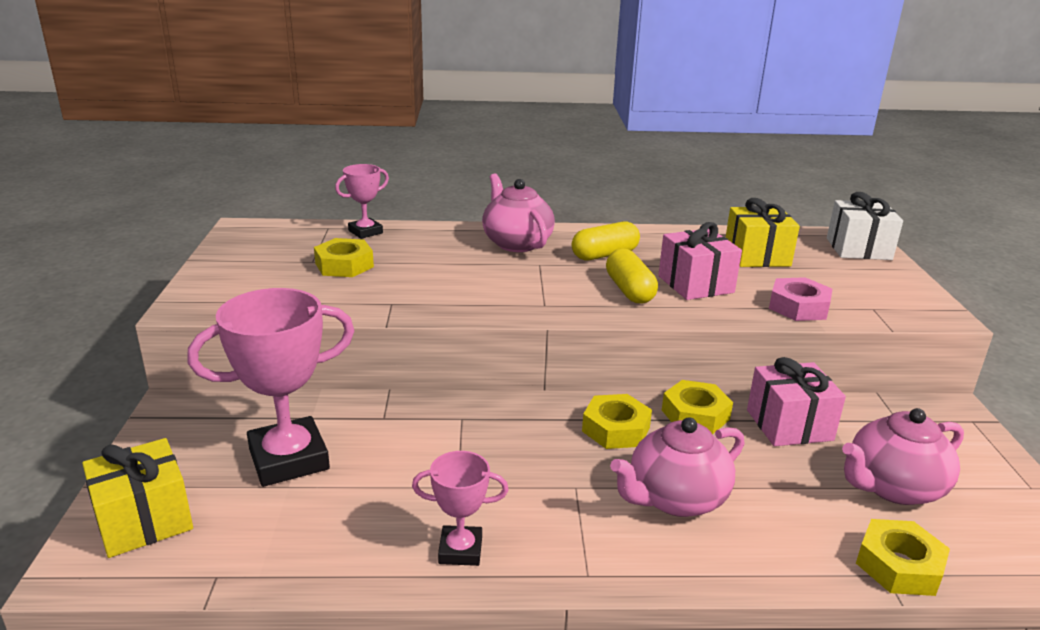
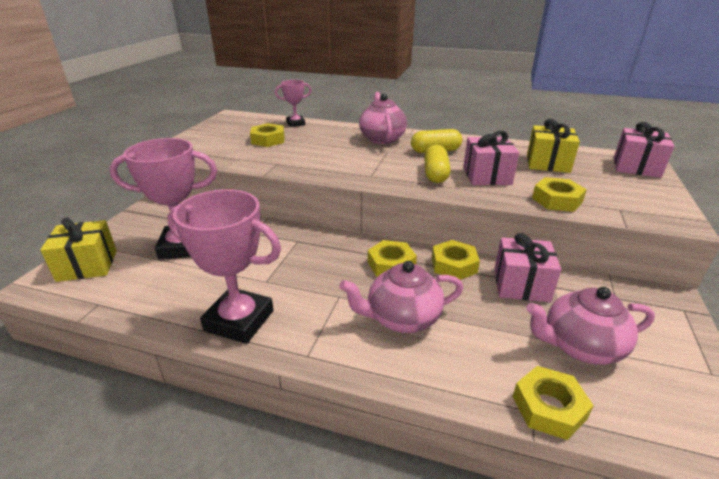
camera: 20 degrees right, 5 degrees up
(460, 550) = (239, 320): pink trophy -> pink trophy, size x1.88
(798, 307) = (557, 200): pink nut -> yellow nut
(858, 249) = (636, 167): white gift -> pink gift

